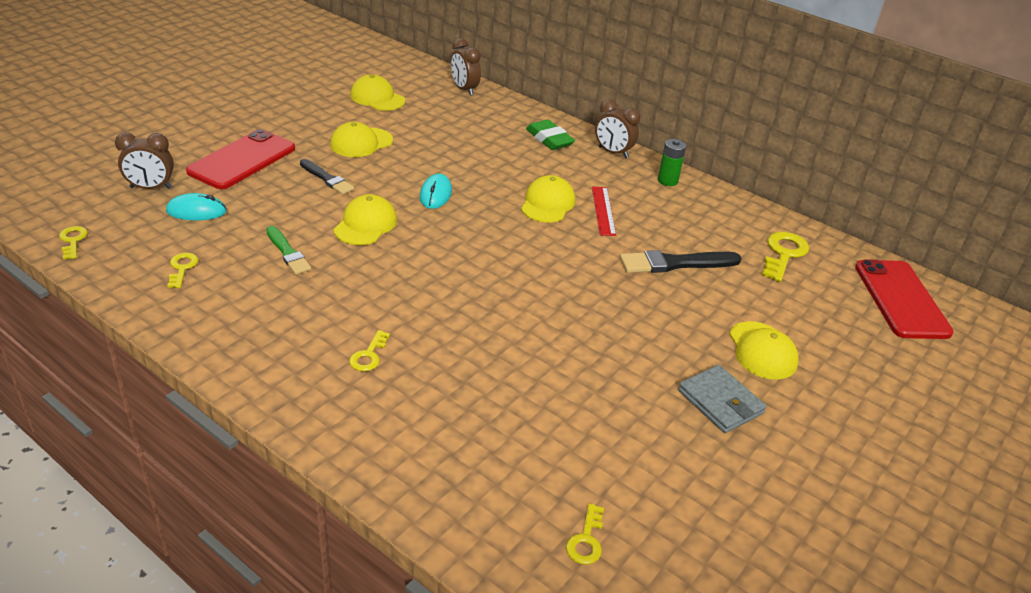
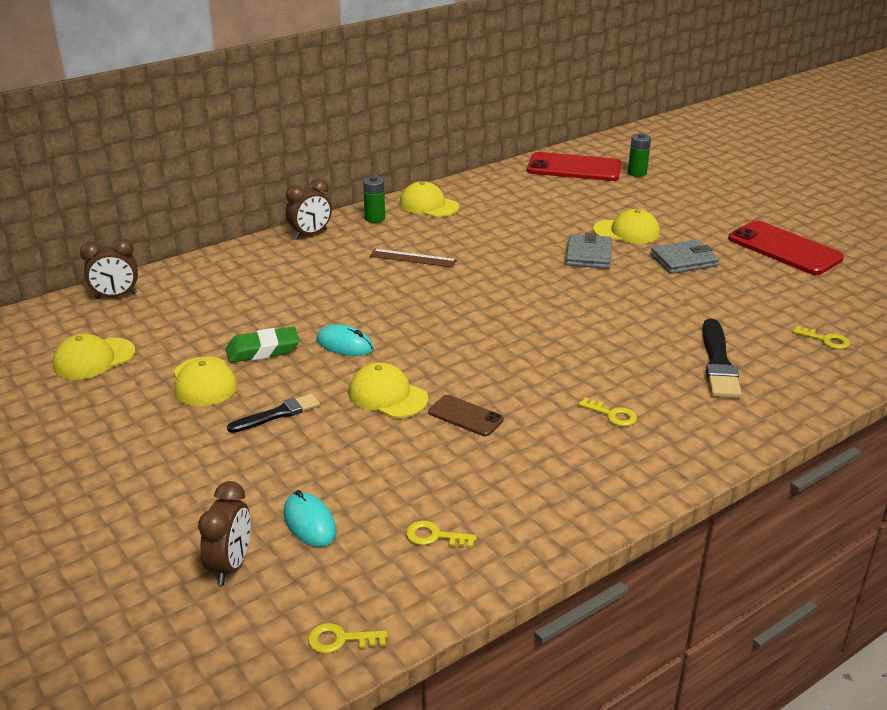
camera: 70 degrees left, 5 degrees down
(196, 211) = (309, 523): turquoise mouse -> turquoise mouse turned 45 degrees counterclockwise
(242, 160) = (196, 479): red phone -> red phone (784, 248)
(288, 252) = (425, 453): green brush -> none
(345, 267) = (465, 416): none -> brown phone
(547, 203) = (389, 284): yellow cap -> yellow cap (428, 205)
(549, 139) = (265, 263): green eraser -> green eraser (263, 350)
(603, 210) = (413, 258): red ruler -> brown ruler
(675, 263) = (507, 241): black brush -> black brush (718, 363)
(684, 323) = (588, 255): none -> grey wallet
(783, 254) = (505, 195): yellow key -> none
(937, 354) = (637, 173): none -> green battery

